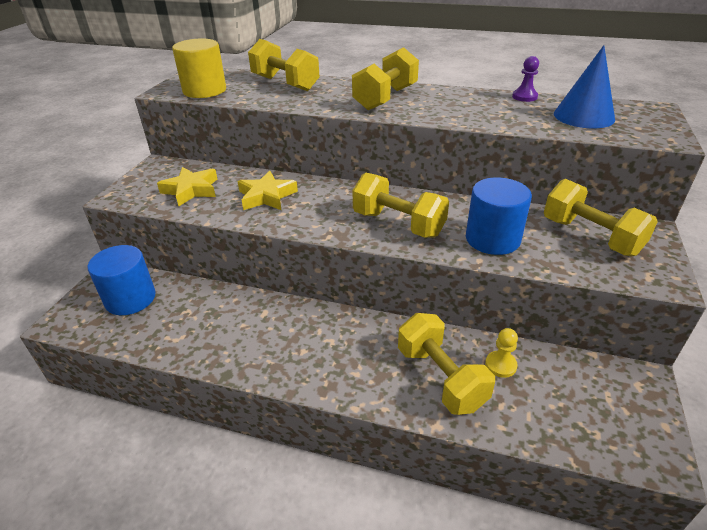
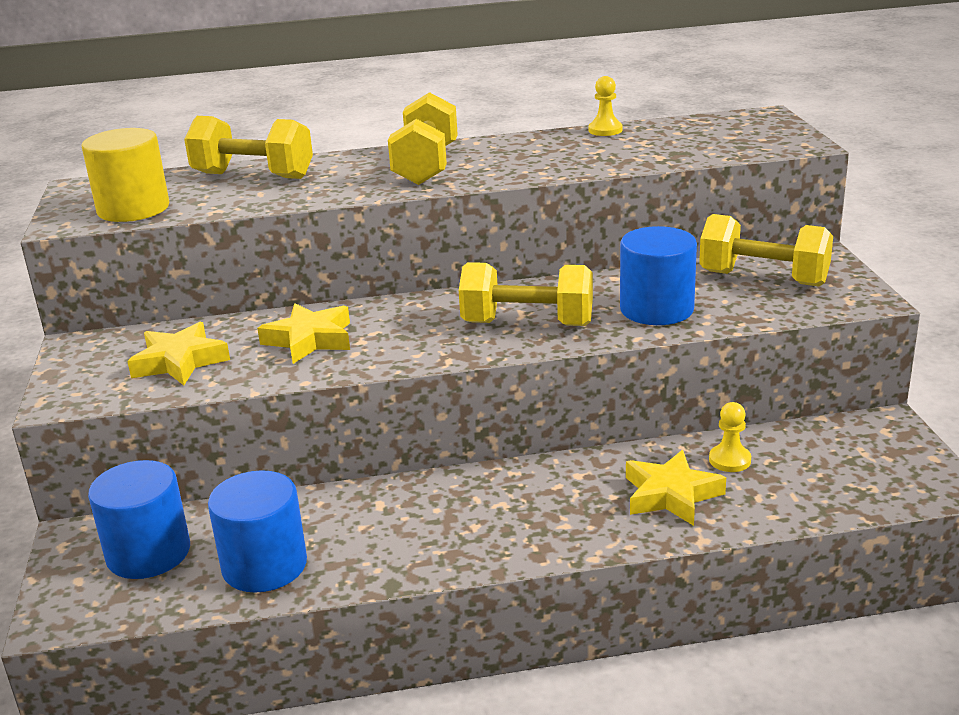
camera: 25 degrees left, 10 degrees down
(174, 331) = (264, 565): none -> blue cylinder
(440, 378) = (671, 495): yellow dumbbell -> yellow star
(524, 97) = (605, 130): purple pawn -> yellow pawn
(583, 116) = (694, 138): blue cone -> none

